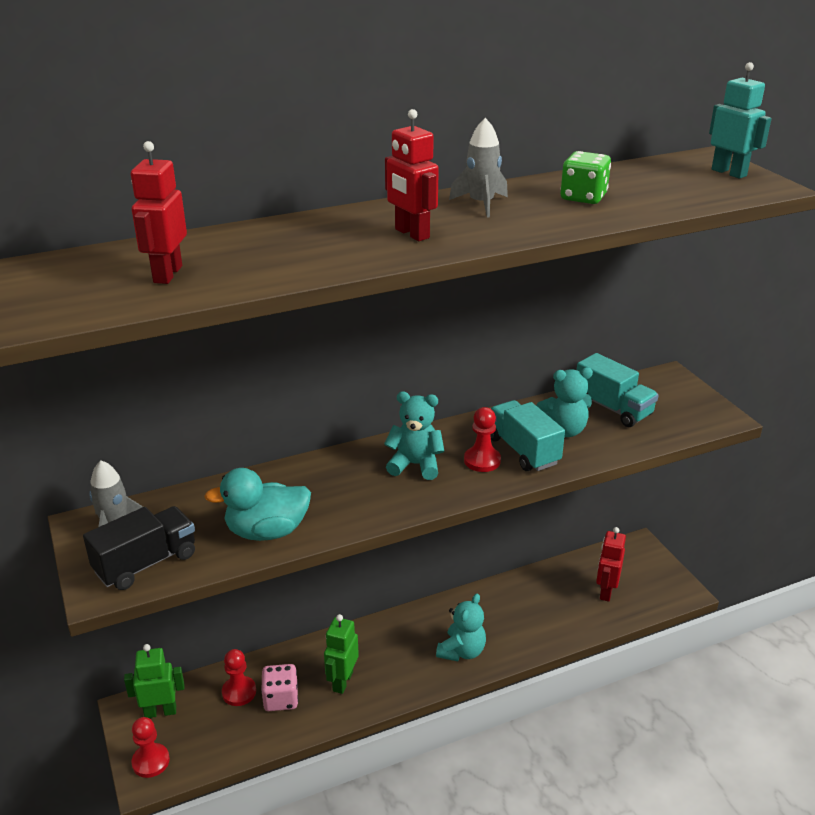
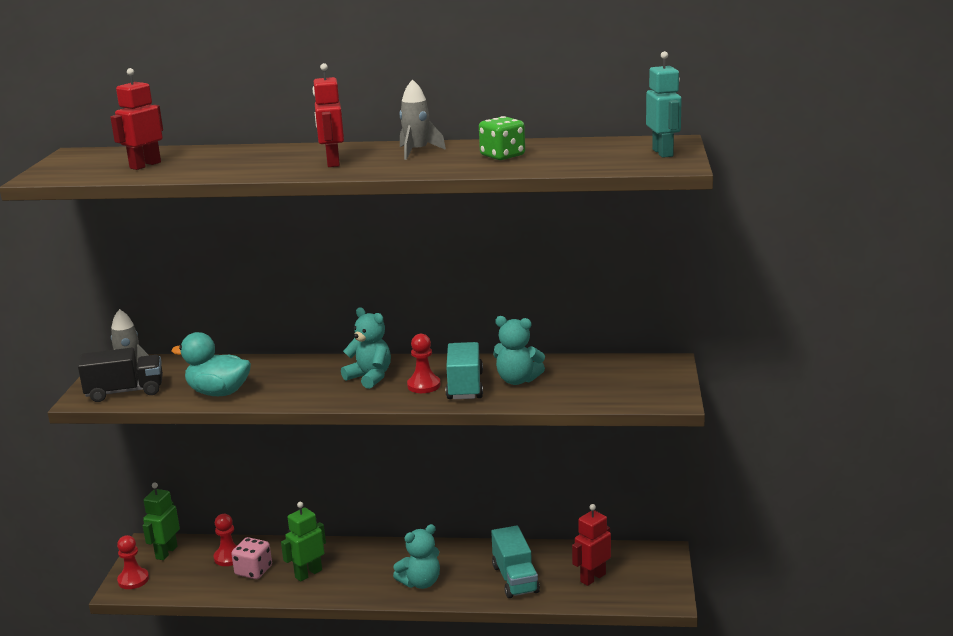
camera: 30 degrees right, 10 degrees down
(160, 711) = (166, 552): green robot -> green robot turned 90 degrees counterclockwise
(613, 408) = (581, 374): turquoise truck -> turquoise truck (515, 579)

